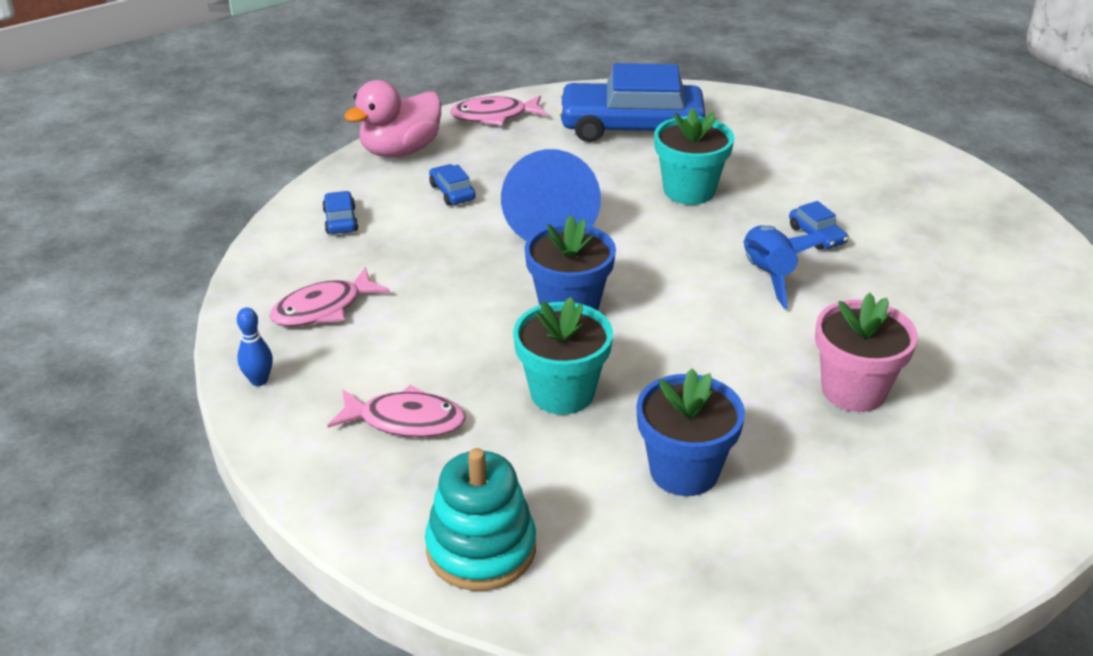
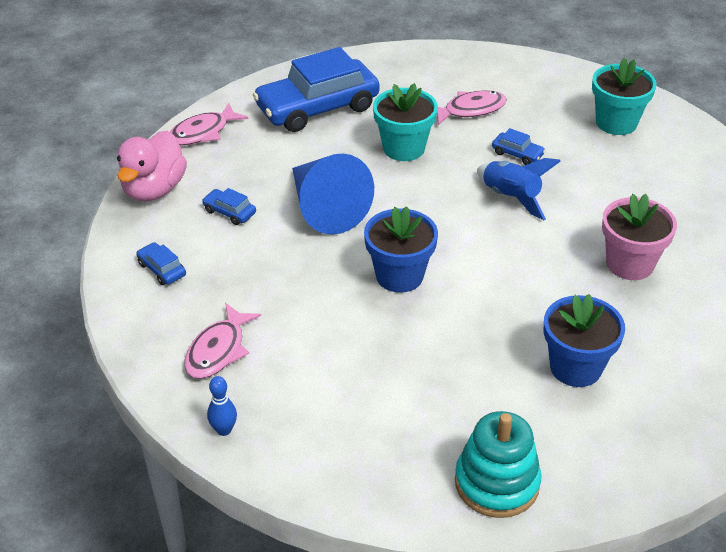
camera: 30 degrees left, 5 degrees up
(405, 420) = (362, 413): pink fish -> pink fish (470, 110)
(562, 393) = (451, 344): turquoise flower pot -> turquoise flower pot (616, 123)

